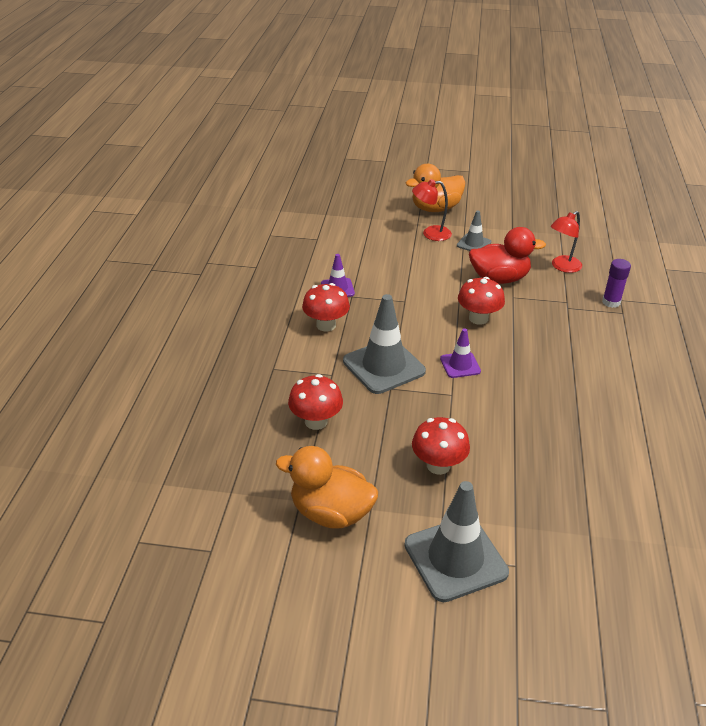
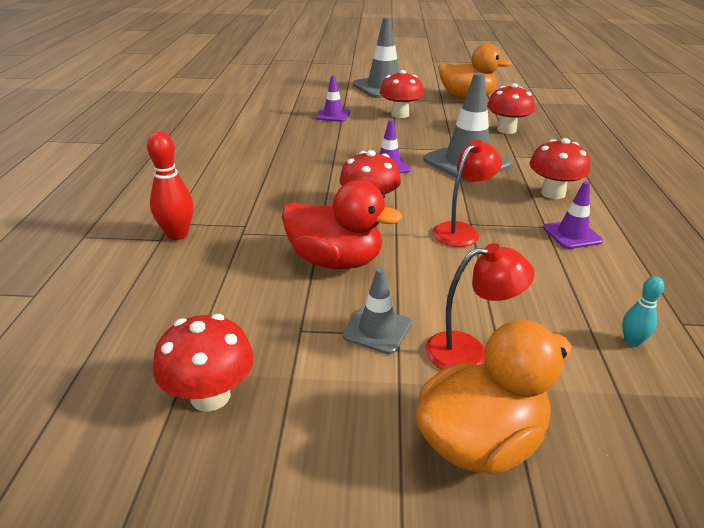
camera: 175 degrees right, 5 degrees down
(350, 233) = (632, 342): none -> turquoise bowling pin
(499, 279) = (335, 261): red duck -> red duck turned 150 degrees counterclockwise
(526, 468) = (333, 115): none -> purple traffic cone
(545, 225) = (210, 396): none -> red mushroom
(562, 267) = (222, 288): red lamp -> red lamp (461, 231)
(611, 302) = (177, 235): purple glue stick -> red bowling pin

